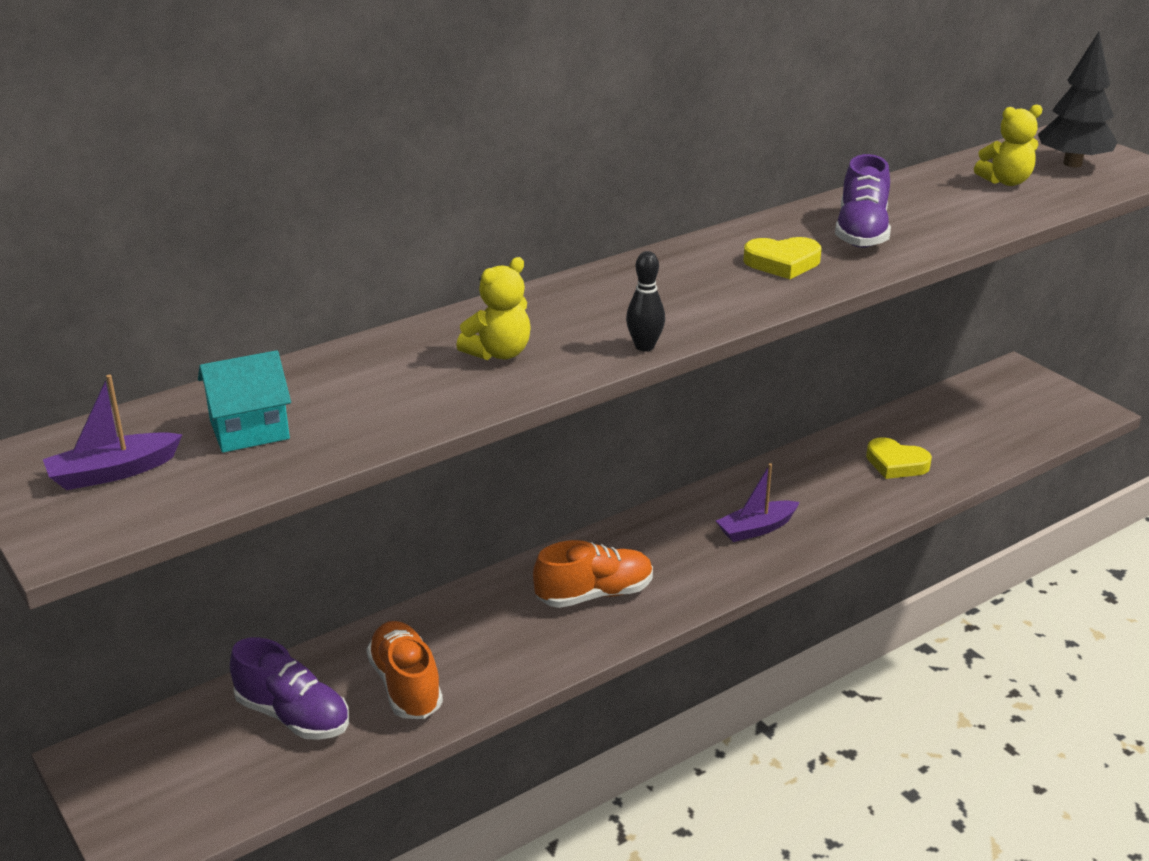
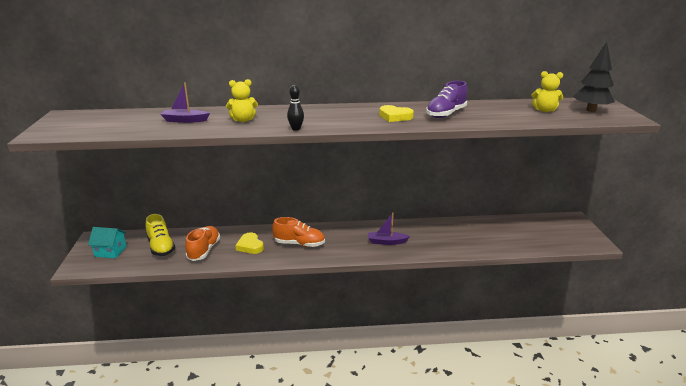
camera: 30 degrees right, 5 degrees down
(113, 472) = (79, 123): purple boat -> purple boat (185, 120)
(249, 430) = (133, 122): turquoise house -> turquoise house (110, 251)
(293, 716) = (161, 247): purple shoe -> yellow shoe
(896, 463) = (474, 237): yellow heart -> yellow heart (250, 246)

